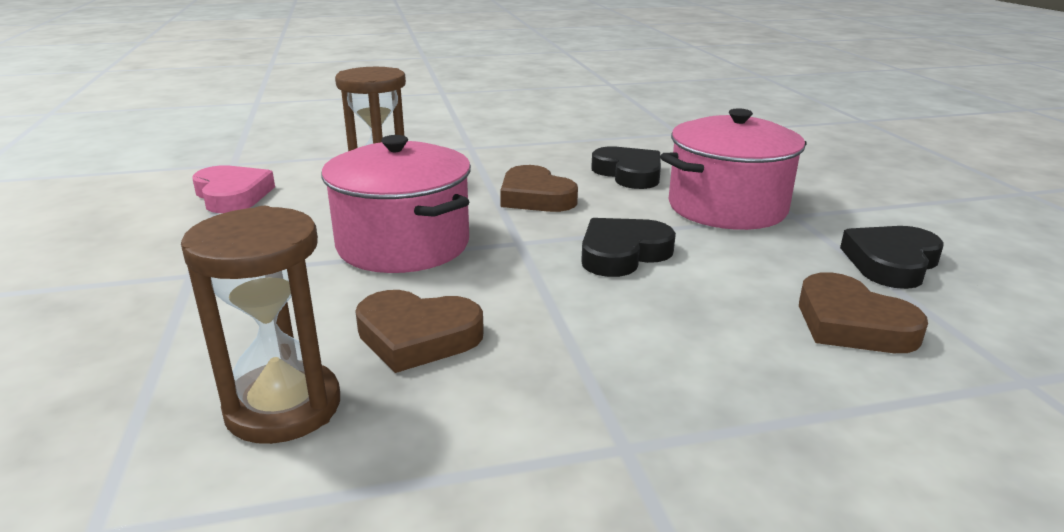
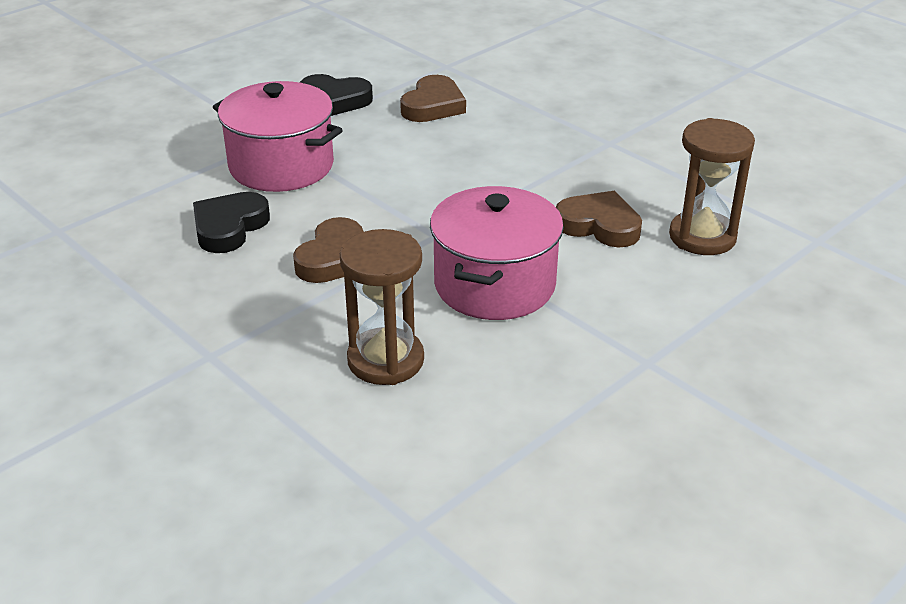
camera: 120 degrees left, 10 degrees up
(232, 195) = (501, 451): pink heart -> none
(417, 337) = (599, 225): brown heart -> brown heart turned 45 degrees counterclockwise
(622, 253) = (412, 189): black heart -> none

